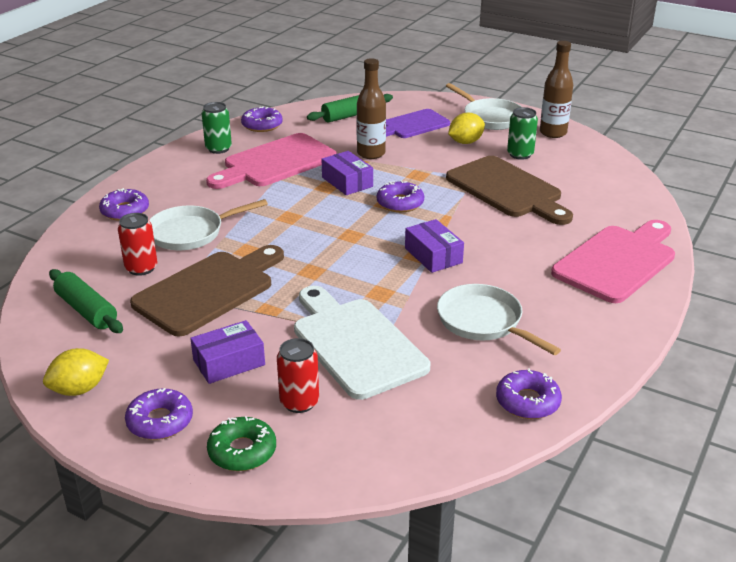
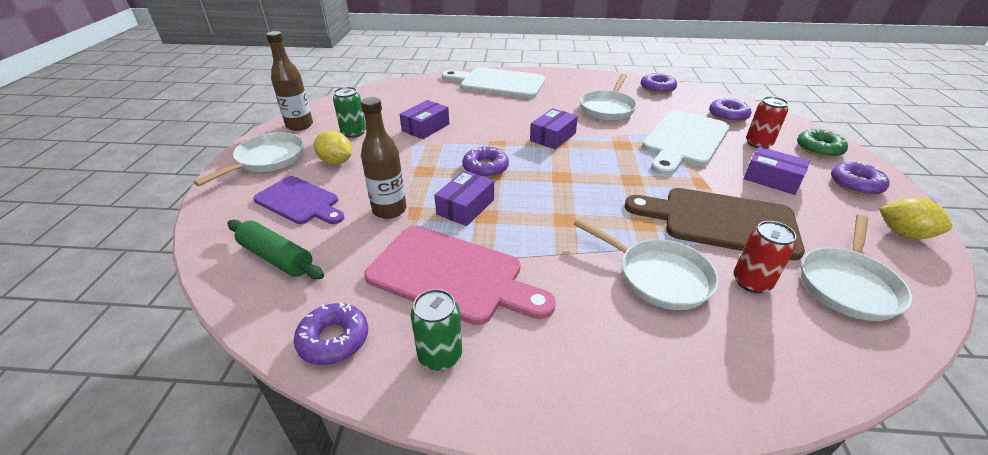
camera: 115 degrees left, 5 degrees up
(87, 310) = (847, 284): green rolling pin -> white pan
(125, 211) = (681, 368): purple donut -> purple donut (728, 115)
(507, 190) = (425, 127): brown cutting board -> purple box
(617, 261) = (498, 83): pink cutting board -> white cutting board

